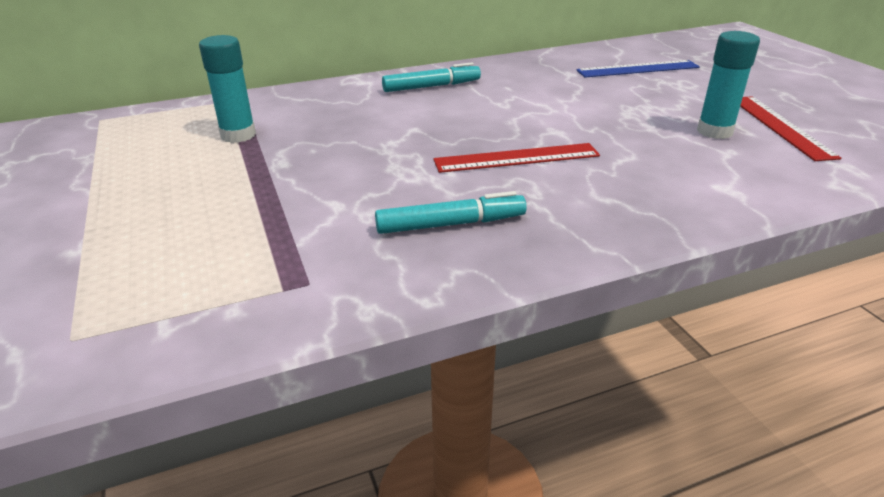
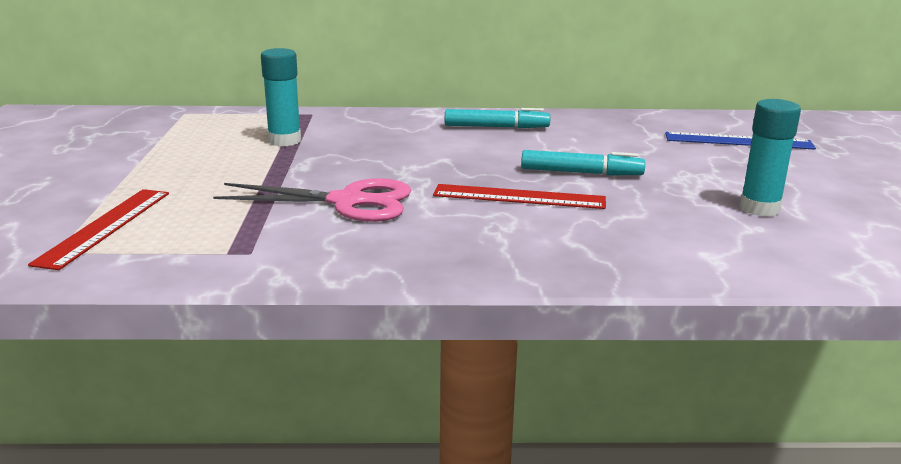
camera: 20 degrees right, 10 degrees down
(363, 196) = (348, 202): none -> pink scissors
(451, 224) = (405, 235): turquoise marker -> turquoise marker (581, 173)
(780, 126) = (845, 216): red ruler -> red ruler (105, 226)

